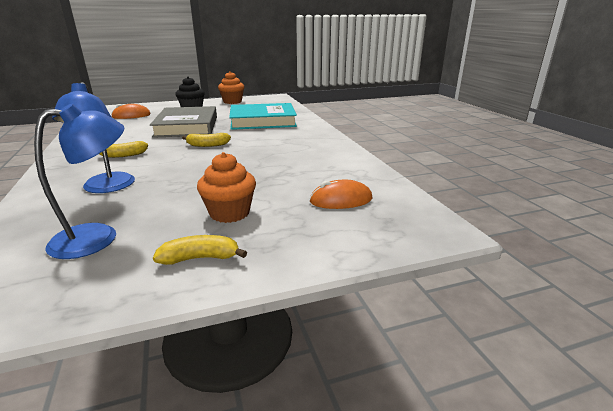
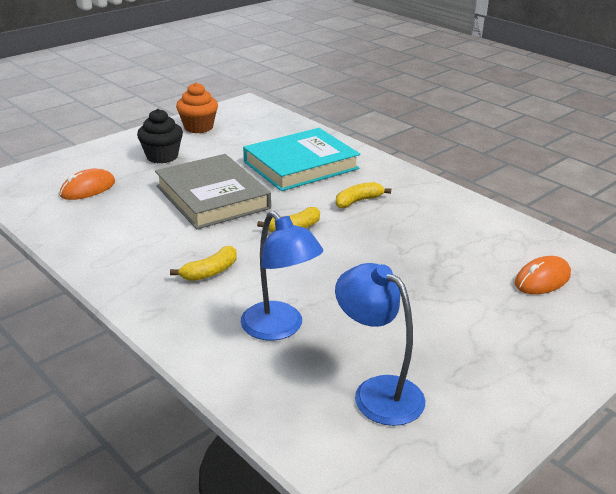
camera: 25 degrees left, 5 degrees up
(98, 237) = (377, 392): blue lamp -> blue lamp turned 75 degrees counterclockwise
(200, 258) = (505, 383): yellow banana -> yellow banana (358, 201)
(229, 213) = (461, 325): orange cupcake -> none

